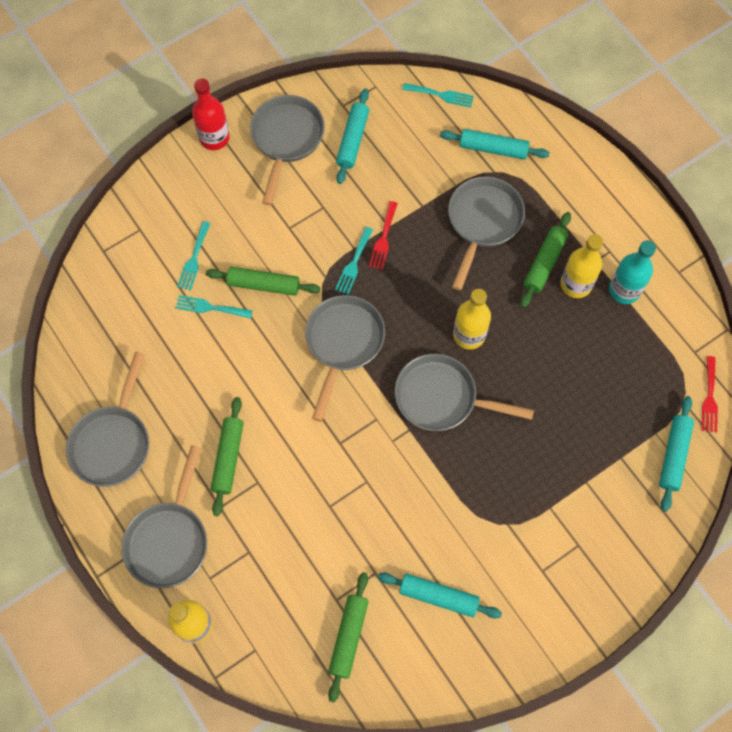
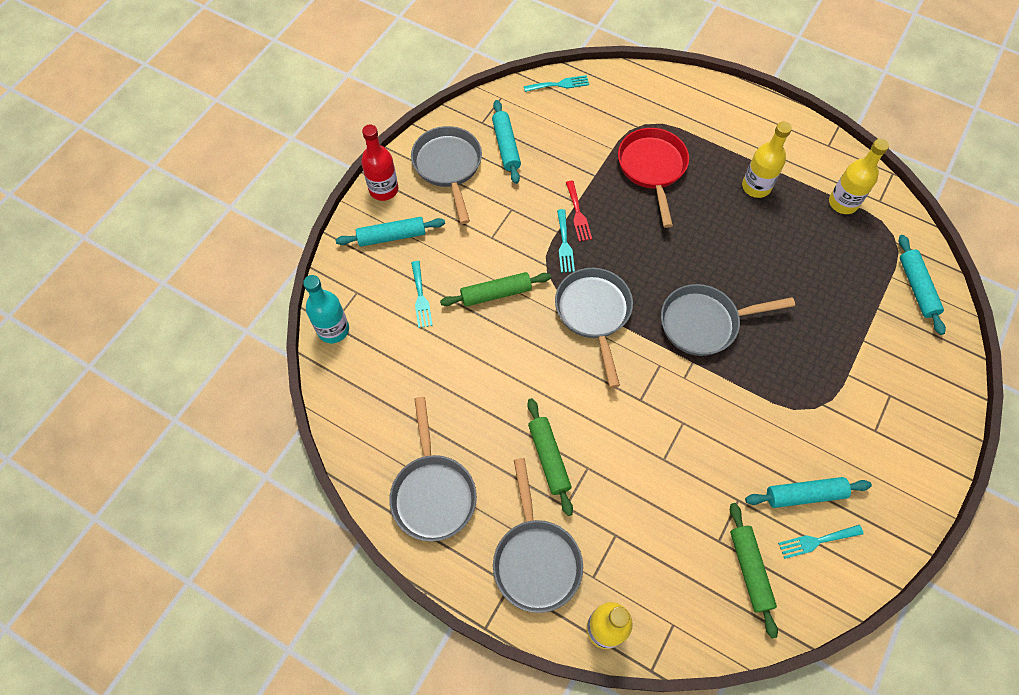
camera: 25 degrees left, 5 degrees down
(210, 307) = (458, 333): turquoise fork -> turquoise fork (816, 541)
(469, 335) = (695, 262): yellow bottle -> yellow bottle (843, 203)
(483, 222) = (652, 169): grey pan -> red pan
(493, 149) = (626, 109): turquoise rolling pin -> turquoise rolling pin (392, 236)
(544, 263) = (721, 180): green rolling pin -> none
(624, 290) = (796, 176): turquoise bottle -> turquoise bottle (333, 330)
(709, 398) = (914, 231): red fork -> none

